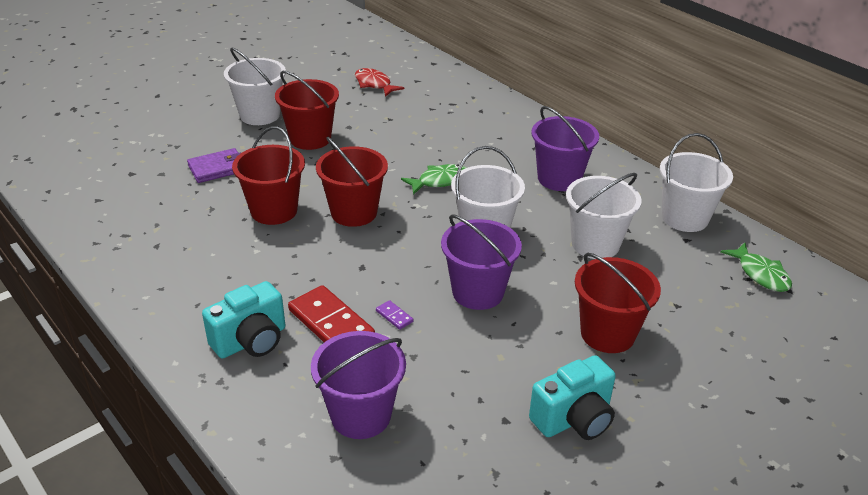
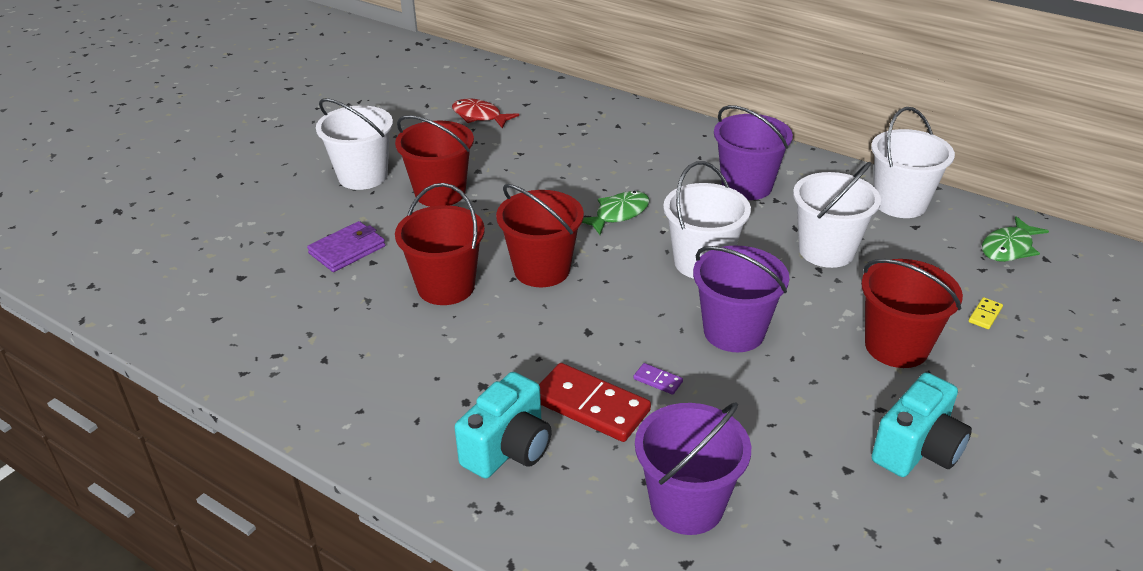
camera: 15 degrees left, 0 degrees up
(702, 325) = (985, 315): none -> yellow domino
(760, 274) = (1008, 248): green fish -> green fish turned 90 degrees clockwise

